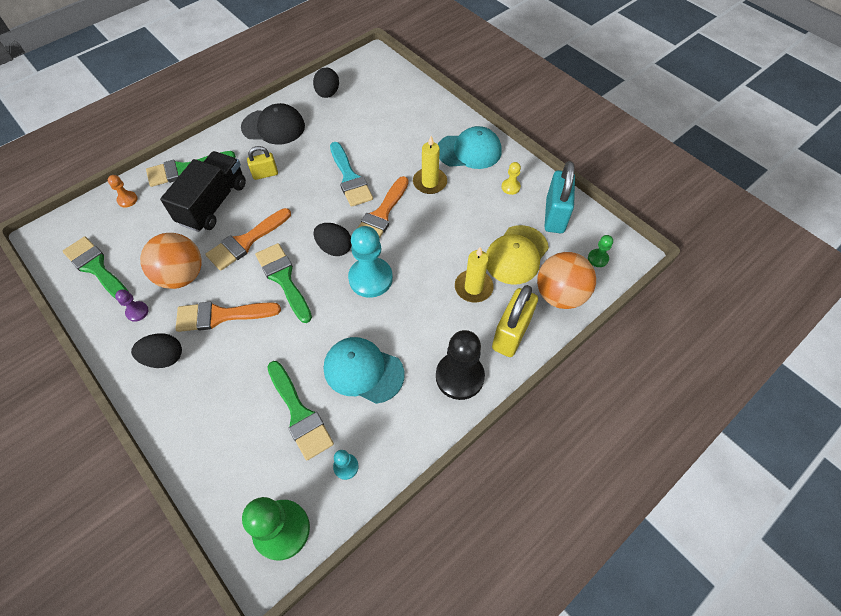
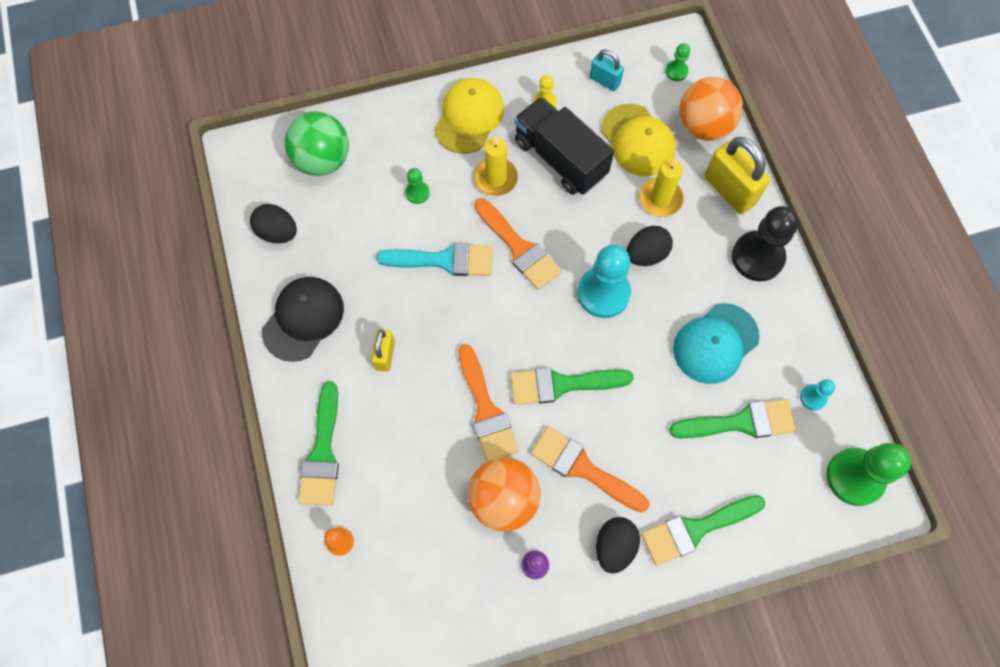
camera: 65 degrees left, 10 degrees up
(97, 268) = (442, 603): green brush -> green brush (696, 529)
(213, 203) = (403, 432): black truck -> black truck (560, 158)
(221, 315) = (583, 468): orange brush -> orange brush turned 105 degrees clockwise
(334, 248) = (543, 315): black egg -> black egg (646, 254)
(390, 94) = (323, 160): none -> green ball
(393, 146) = (417, 193): none -> green pawn
(469, 151) = (469, 117): turquoise cap -> yellow cap
(555, 216) = (604, 81): turquoise padlock -> turquoise padlock, size x0.57

